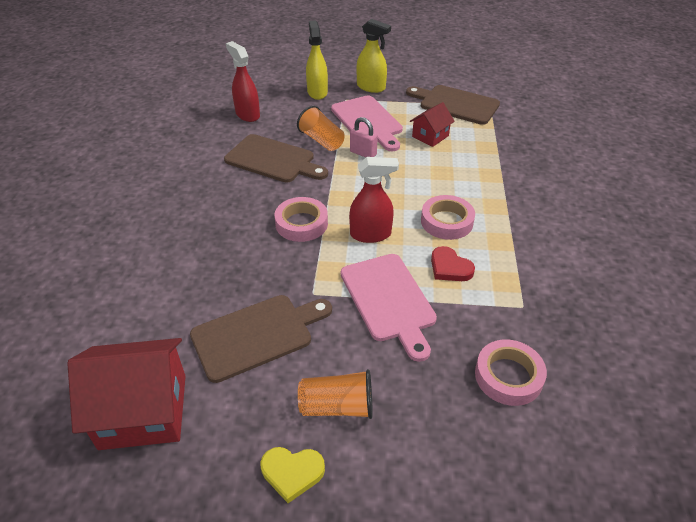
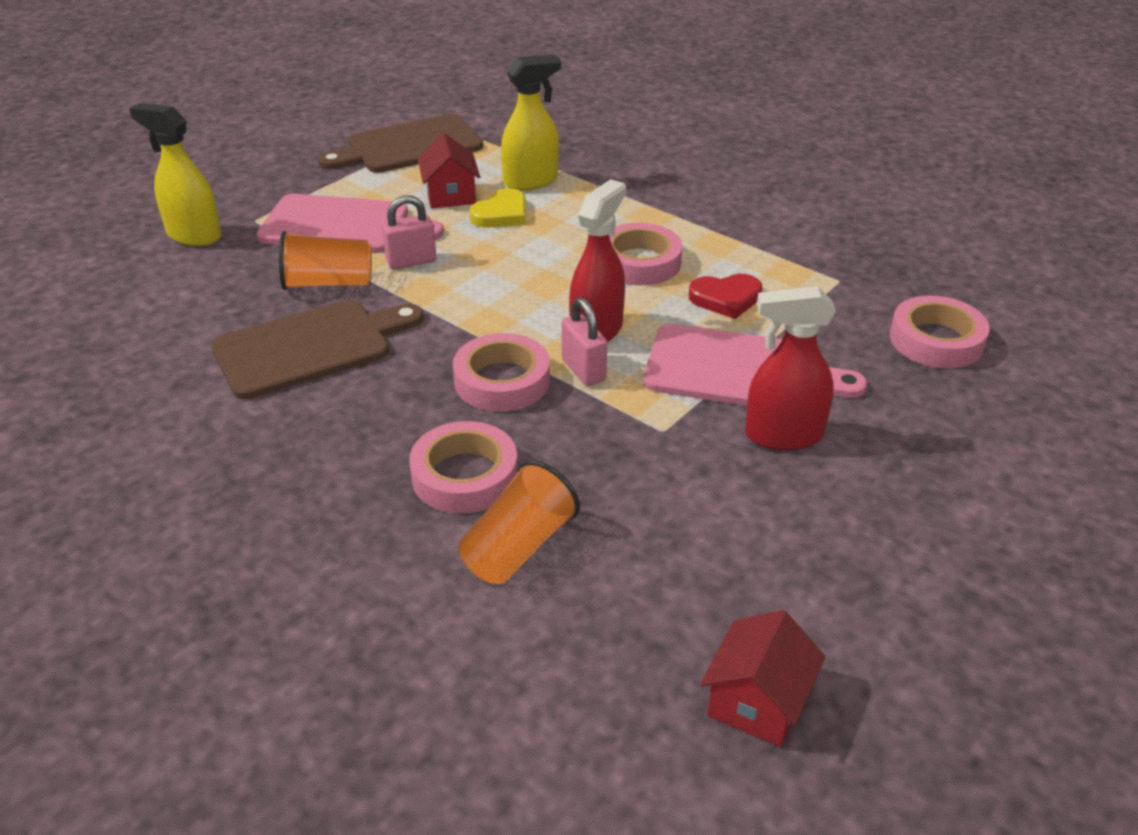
camera: 55 degrees left, 5 degrees down
(143, 411) = (757, 702): red house -> red house, size x0.54
(226, 245) = (465, 476): none -> pink tape
(247, 114) = (142, 325): red spray bottle -> red spray bottle (783, 435)
(257, 335) = (698, 517): brown cutting board -> none
(292, 473) = (972, 577): yellow heart -> yellow heart (501, 214)
(334, 245) = (583, 370): none -> pink padlock
(337, 406) = (889, 492): orange cup -> orange cup (518, 547)
(371, 87) = (261, 187): yellow spray bottle -> yellow spray bottle (531, 181)

